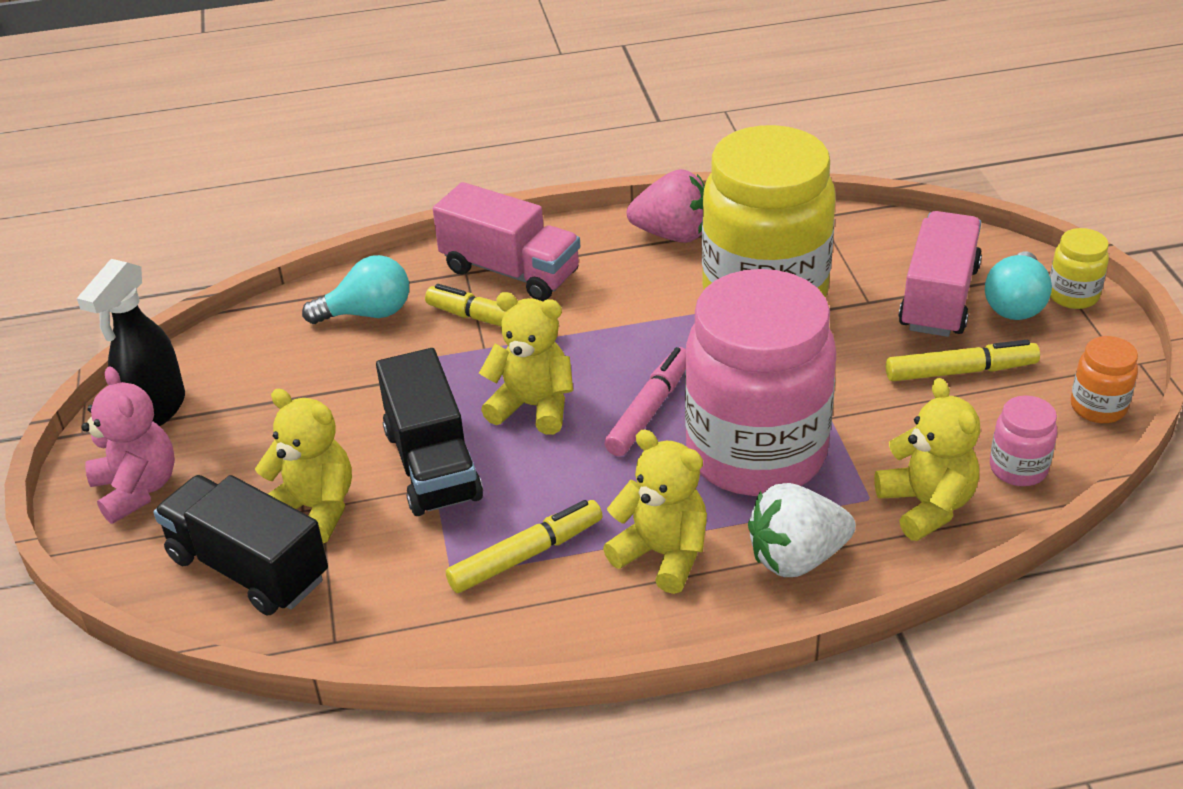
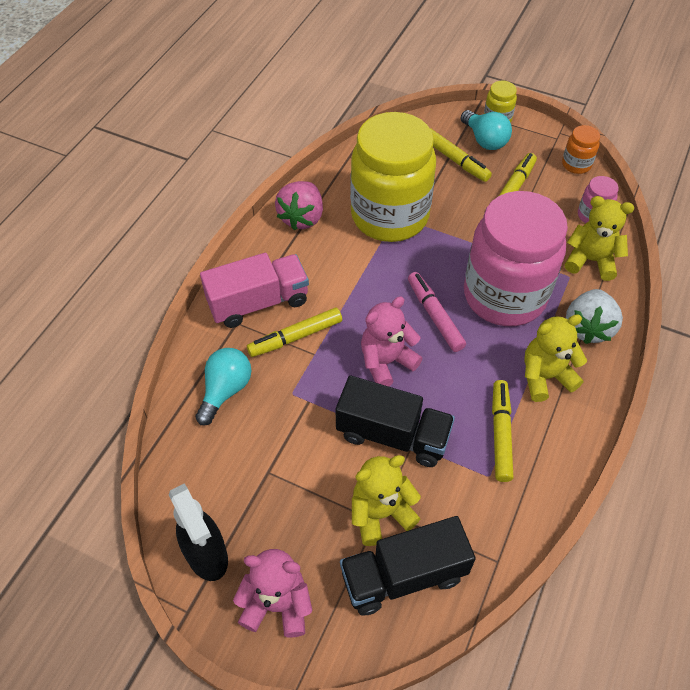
camera: 55 degrees left, 15 degrees up
(533, 406) = (386, 362): yellow teddy bear -> pink teddy bear
(673, 234) = (302, 218): pink strawberry -> pink strawberry turned 150 degrees clockwise
(939, 298) = (455, 160): pink truck -> yellow marker

